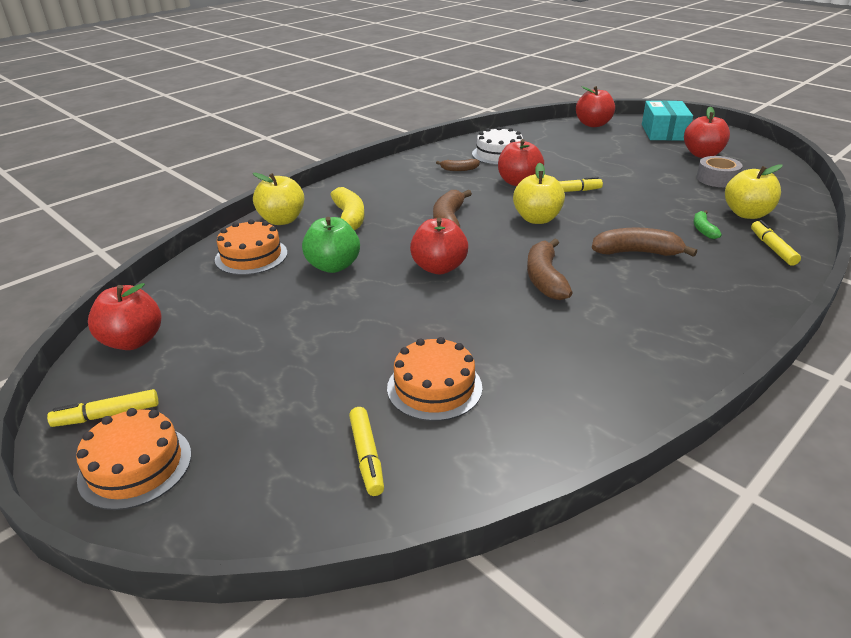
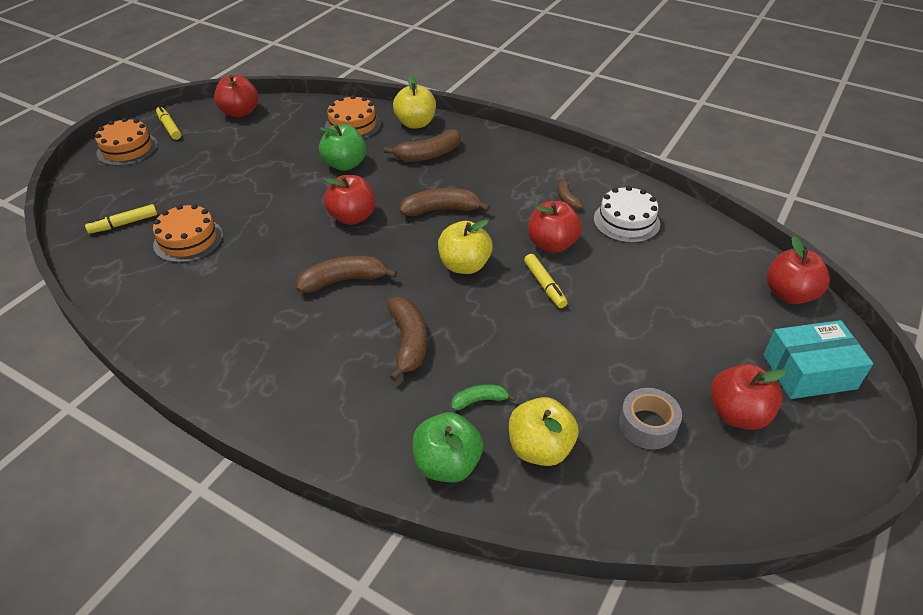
camera: 75 degrees right, 10 degrees up
(349, 219) = (428, 155): yellow banana -> brown banana
(772, 248) = (447, 464): yellow marker -> green apple

